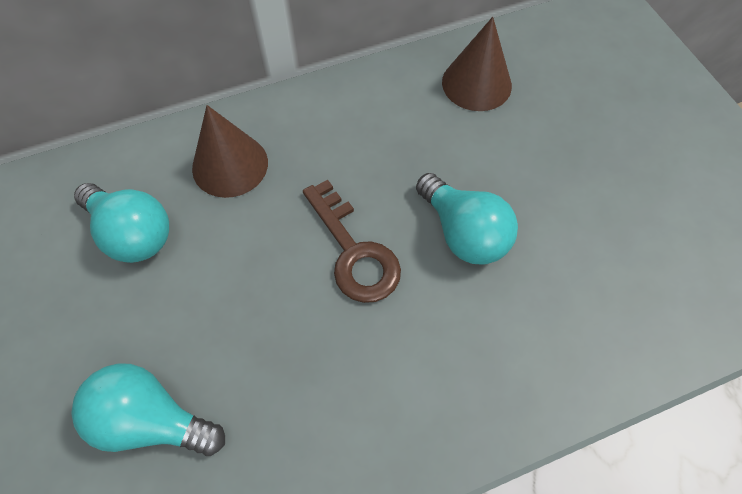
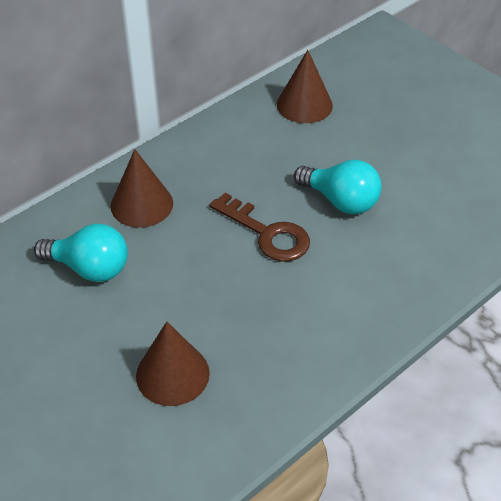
camera: 20 degrees left, 15 degrees down
(152, 419) = (172, 374): turquoise light bulb -> brown cone

